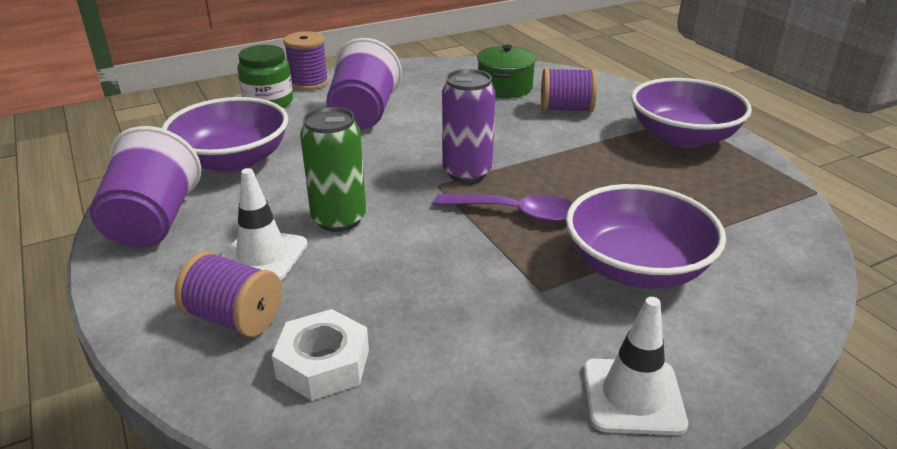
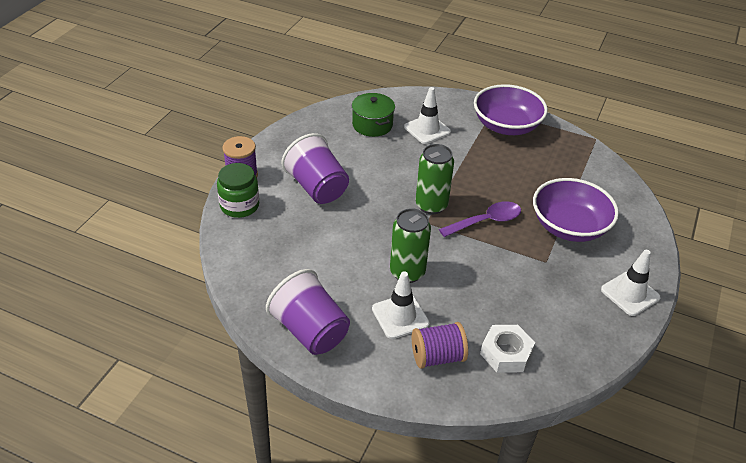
camera: 40 degrees left, 10 degrees up
(232, 160) = (289, 264): purple bowl -> none
(467, 172) = (431, 205): purple can -> green can
(566, 109) = (427, 129): purple spool -> white traffic cone

